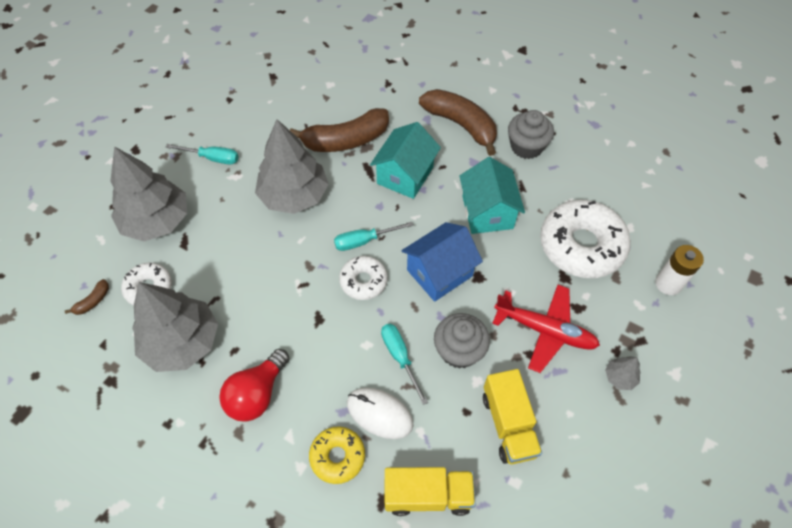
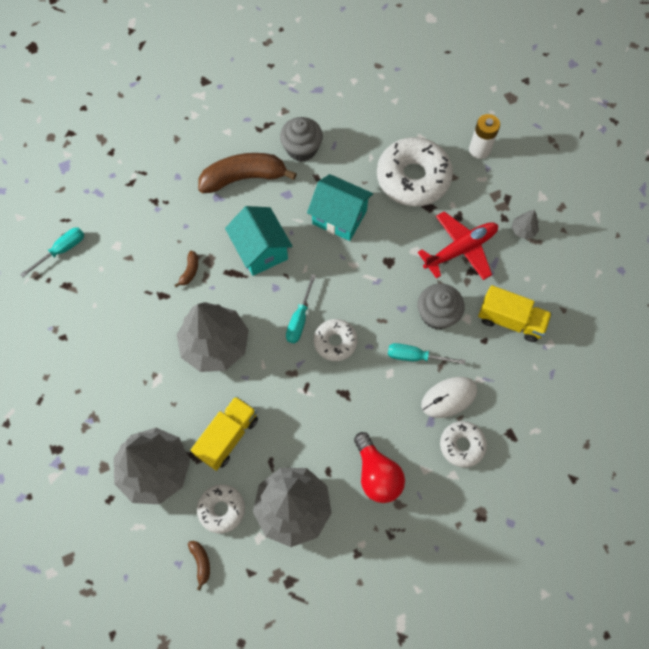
camera: 55 degrees left, 10 degrees up
(212, 158) = (121, 388): turquoise screwdriver -> turquoise screwdriver (62, 250)
(337, 457) = (462, 445): yellow donut -> white donut
(346, 140) = (190, 271): brown banana -> brown banana, size x0.41
(428, 495) = (525, 403): yellow truck -> yellow truck (228, 436)
(439, 273) = (366, 285): blue house -> none

